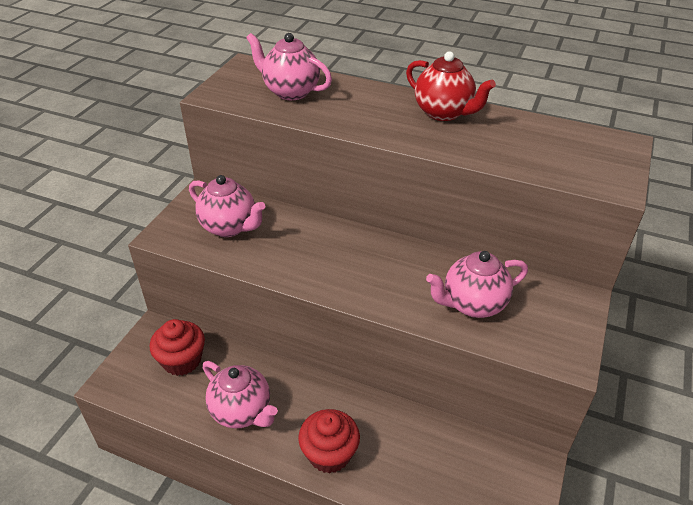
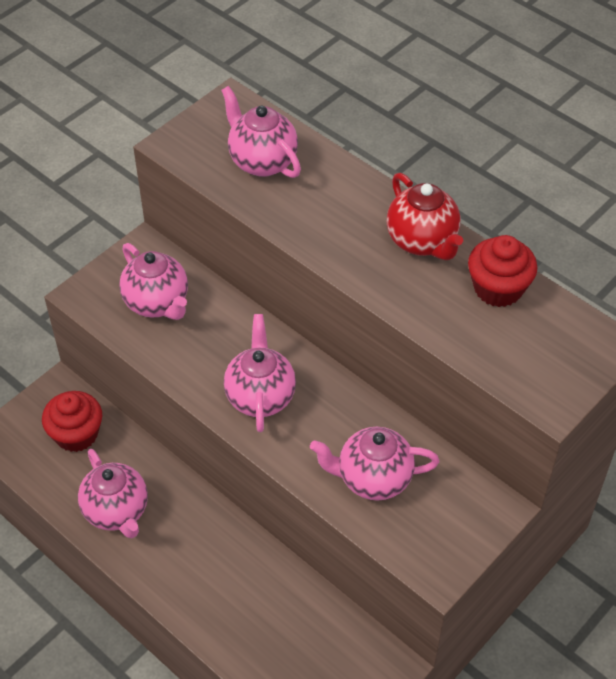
camera: 20 degrees right, 10 degrees up
(329, 454) = (186, 585): red cupcake -> red cupcake (498, 288)
(348, 270) = (260, 396): none -> pink teapot

